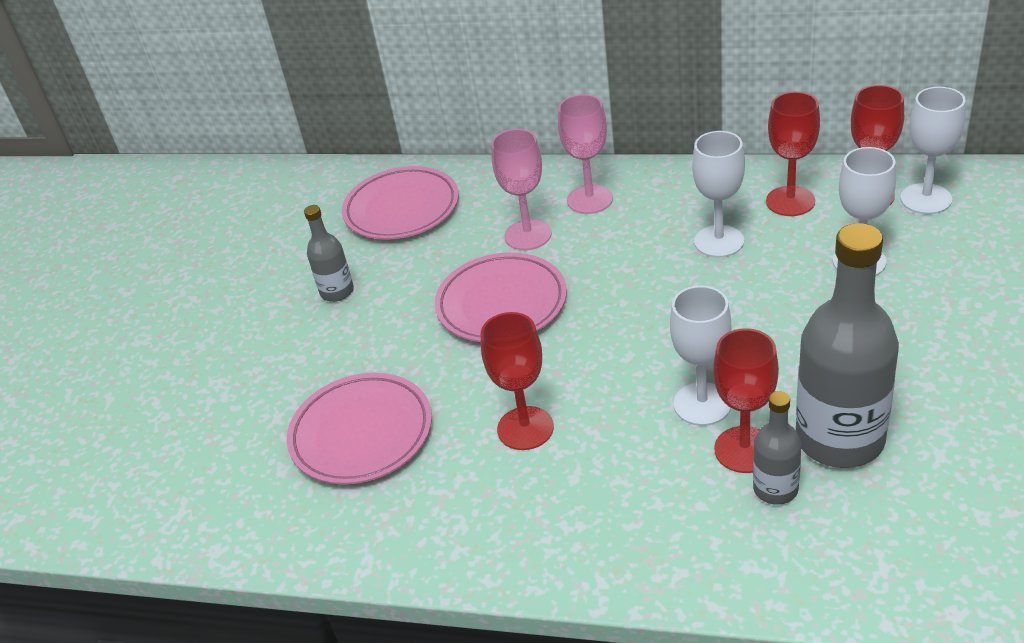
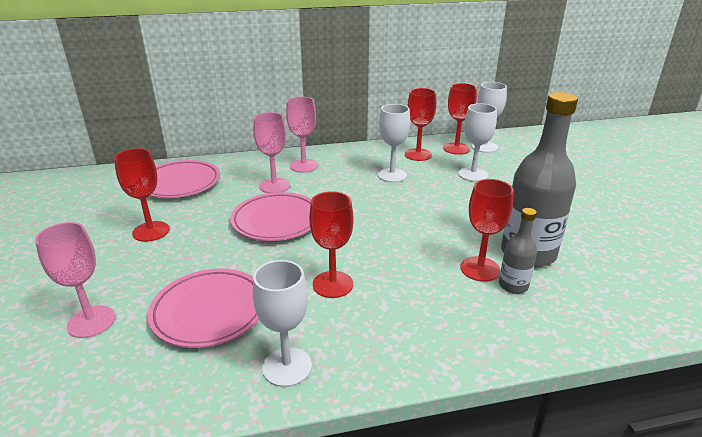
camera: 30 degrees left, 10 degrees down
(234, 417) = (91, 322): none -> pink goblet
(337, 292) = (151, 231): grey bottle -> red goblet
(702, 404) = (438, 251): white goblet -> white goblet (287, 367)

